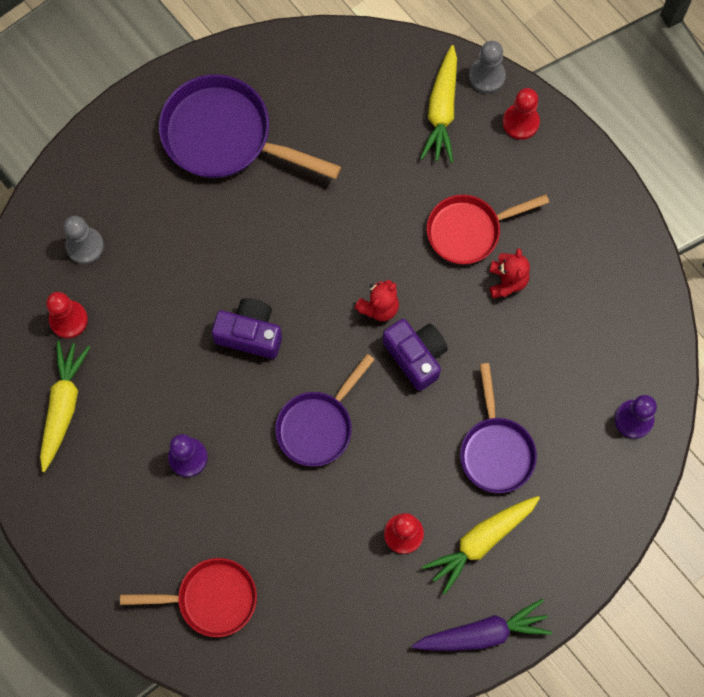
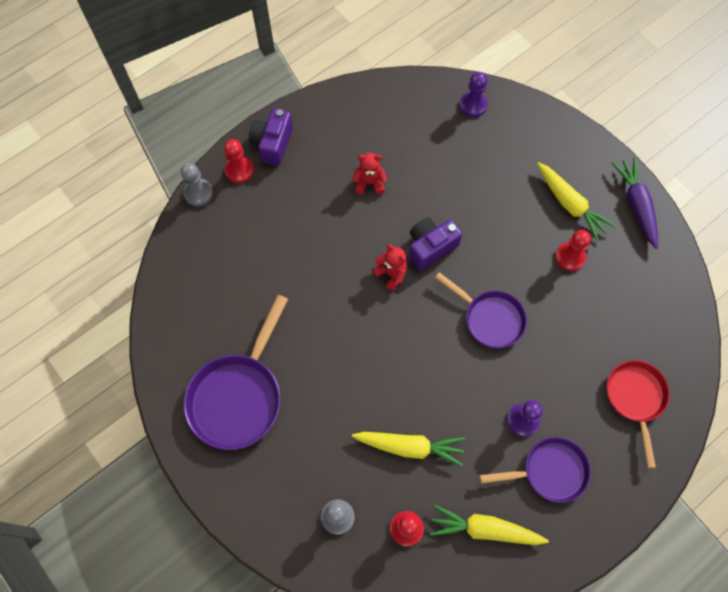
camera: 90 degrees left, 5 degrees down
(250, 334) = (415, 372): purple camera -> purple camera (273, 143)
(442, 110) = (225, 226): yellow carrot -> yellow carrot (410, 447)
(469, 231) = (328, 208): red pan -> none
(496, 450) = (501, 193): purple pan -> purple pan (549, 471)

